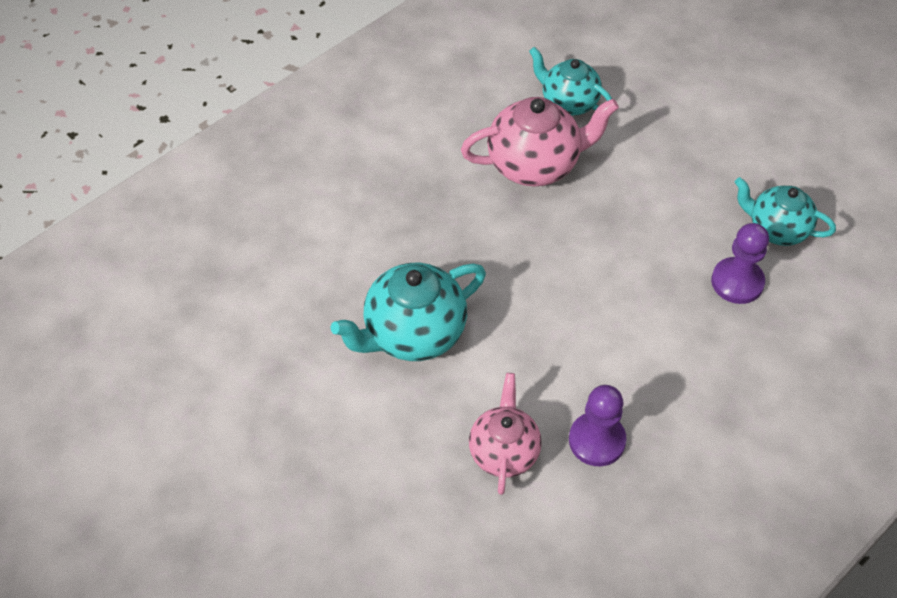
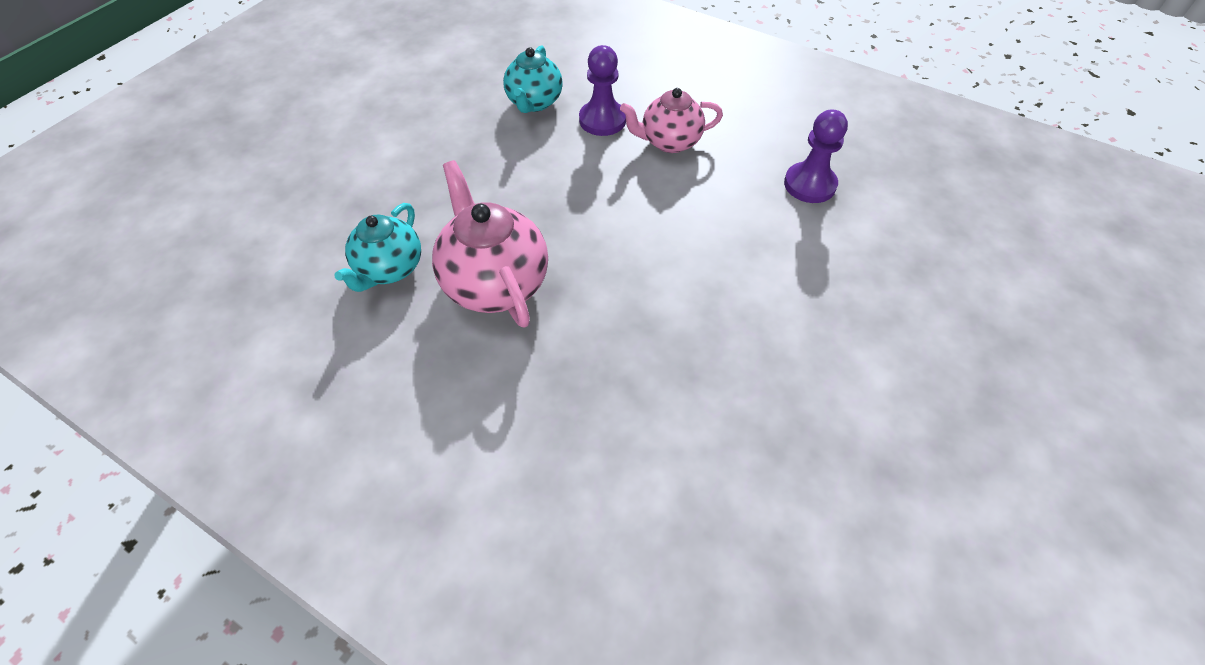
camera: 105 degrees left, 0 degrees up
(413, 334) = (771, 345): turquoise teapot -> none
(504, 451) = (859, 243): pink teapot -> pink teapot (669, 142)

